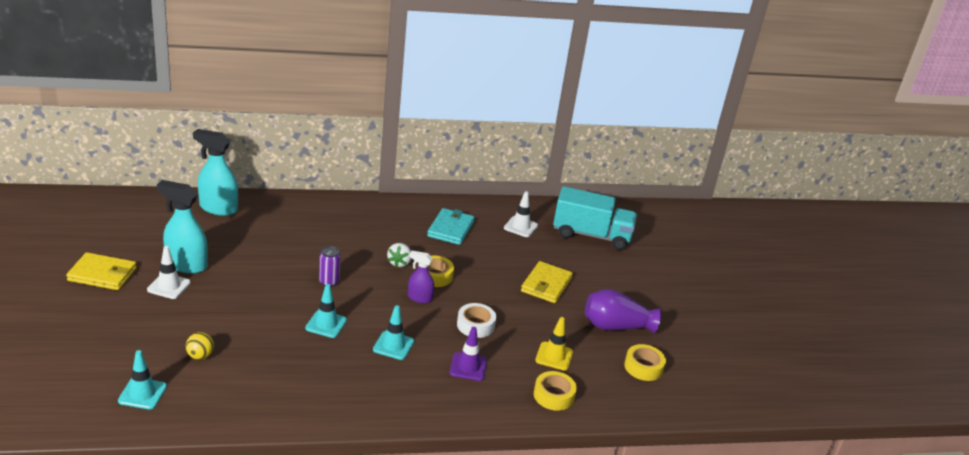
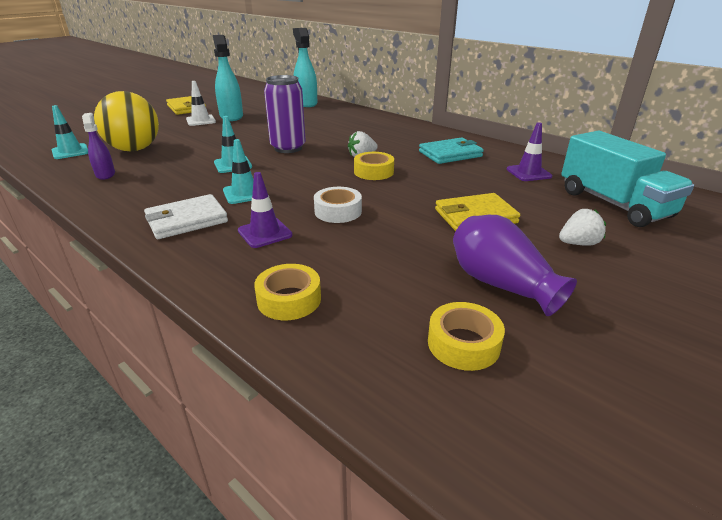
camera: 55 degrees right, 0 degrees up
(200, 356) = (134, 149): yellow ball -> yellow ball, size x2.41
(329, 282) = (288, 148): purple can -> purple can, size x1.81
(406, 389) = (186, 220): none -> white wallet
(419, 298) = (330, 178): purple spray bottle -> purple spray bottle (105, 174)
(520, 227) = (528, 173): white traffic cone -> purple traffic cone
(554, 356) = (364, 269): yellow traffic cone -> none
(611, 278) = (578, 243): none -> white strawberry

